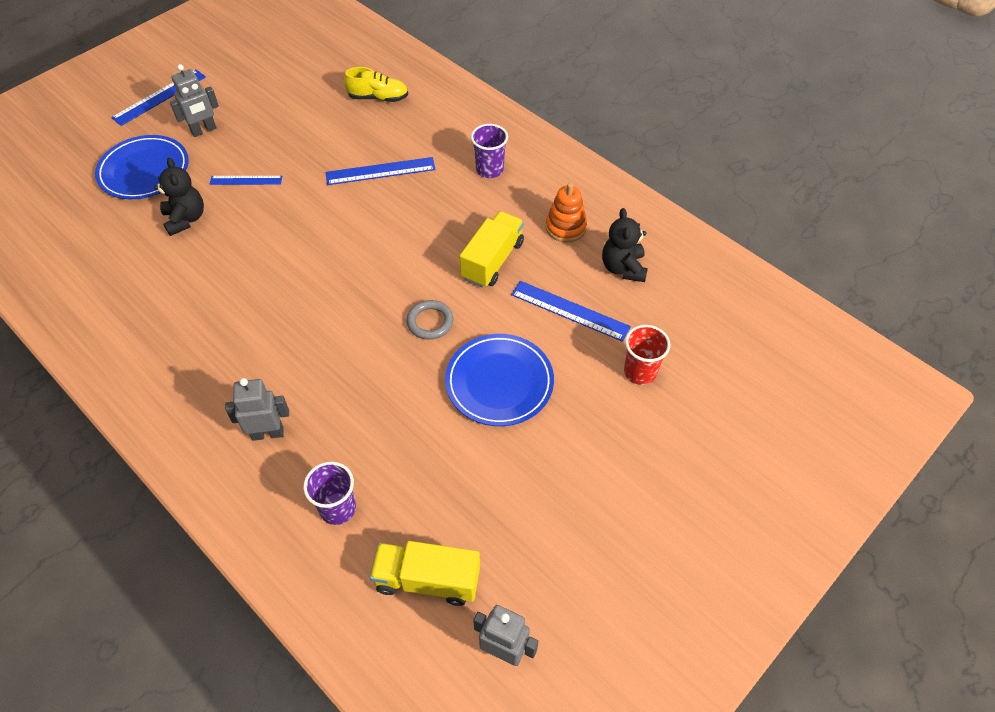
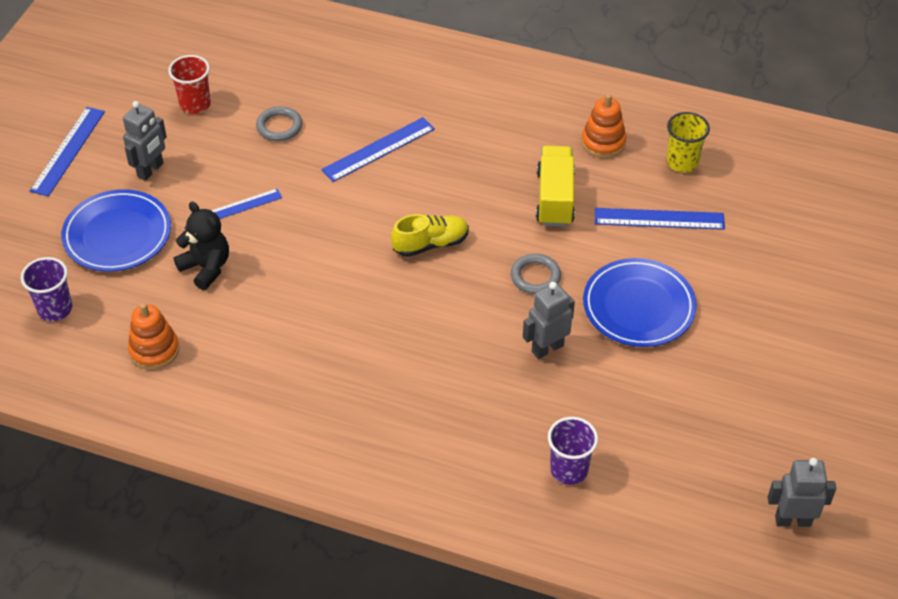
camera: 25 degrees left, 5 degrees down
(100, 270) = (154, 350): none -> orange stacking toy
(268, 433) = (454, 433): grey robot -> grey robot (547, 348)
(319, 128) = (279, 127): none -> grey ring
(378, 98) = (319, 74): yellow shoe -> yellow shoe (430, 244)
(427, 580) = (690, 494): yellow truck -> none
(489, 169) = (490, 111): purple cup -> purple cup (55, 309)
(623, 268) = (682, 162): black teddy bear -> yellow cup
(640, 372) = (757, 250): red cup -> red cup (195, 104)

